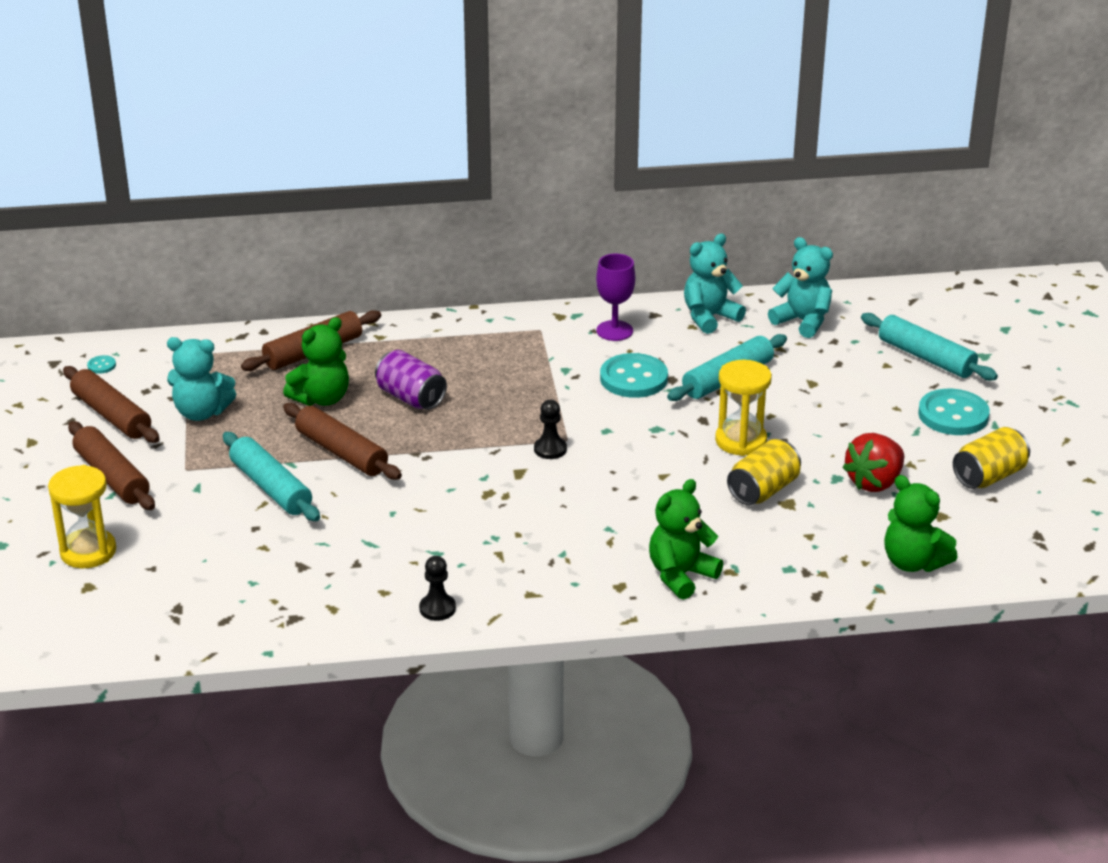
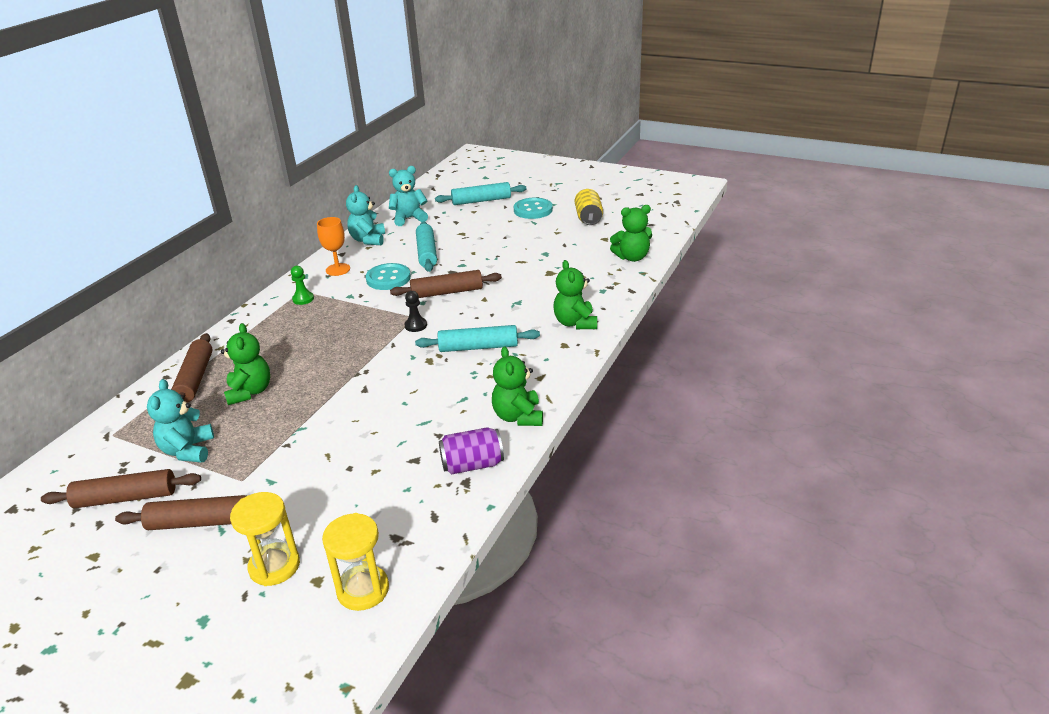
camera: 55 degrees left, 0 degrees up
(101, 365) = (57, 483): turquoise button -> none
(201, 412) = (188, 450): turquoise teddy bear -> turquoise teddy bear turned 135 degrees clockwise
(271, 487) = (315, 446): turquoise rolling pin -> turquoise rolling pin (478, 347)
(342, 452) = (317, 402): brown rolling pin -> brown rolling pin (447, 292)
(411, 398) = (299, 357): purple can -> purple can (472, 465)
(437, 608) = (518, 417): black pawn -> green teddy bear
(525, 340) = (303, 299): none -> green pawn
(614, 331) = (338, 269): purple goblet -> orange goblet
(741, 441) = (483, 267): yellow hourglass -> yellow hourglass (363, 590)
(763, 490) = (531, 275): yellow can -> none
(874, 482) = (560, 245): red strawberry -> none

